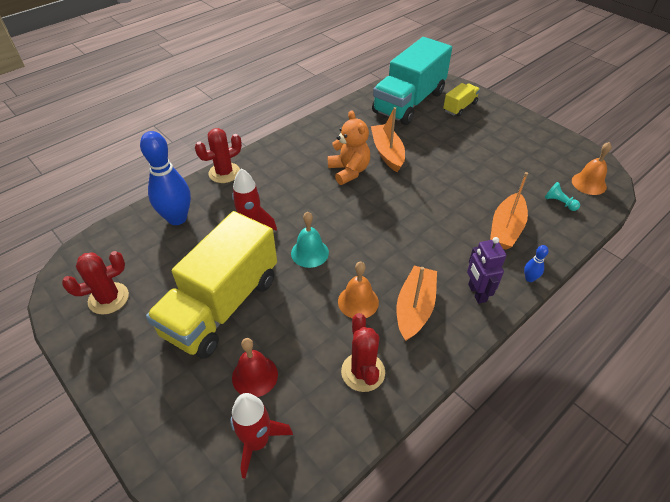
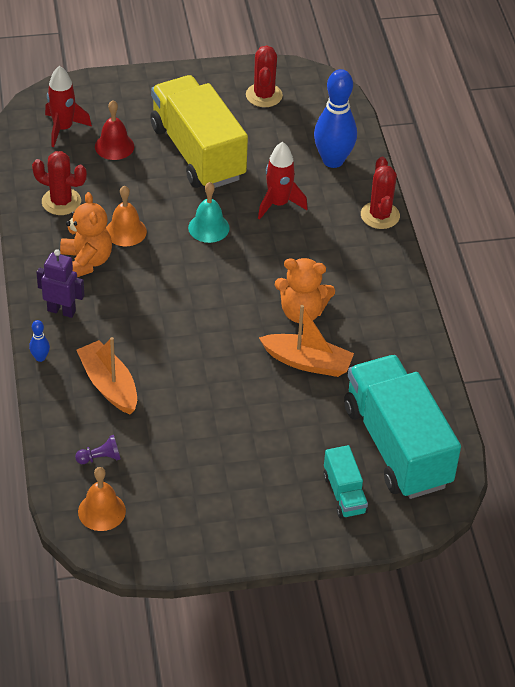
camera: 120 degrees right, 0 degrees up
(414, 308) = (86, 262): orange boat -> orange teddy bear
(459, 107) = (344, 493): yellow truck -> turquoise truck
(559, 203) = (100, 458): turquoise pawn -> purple pawn

